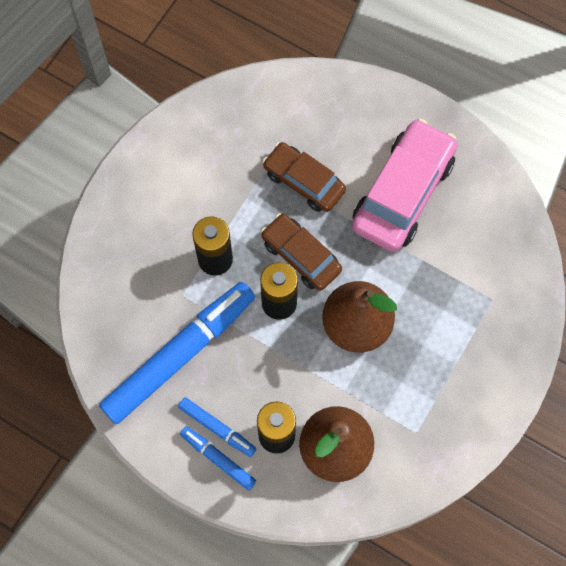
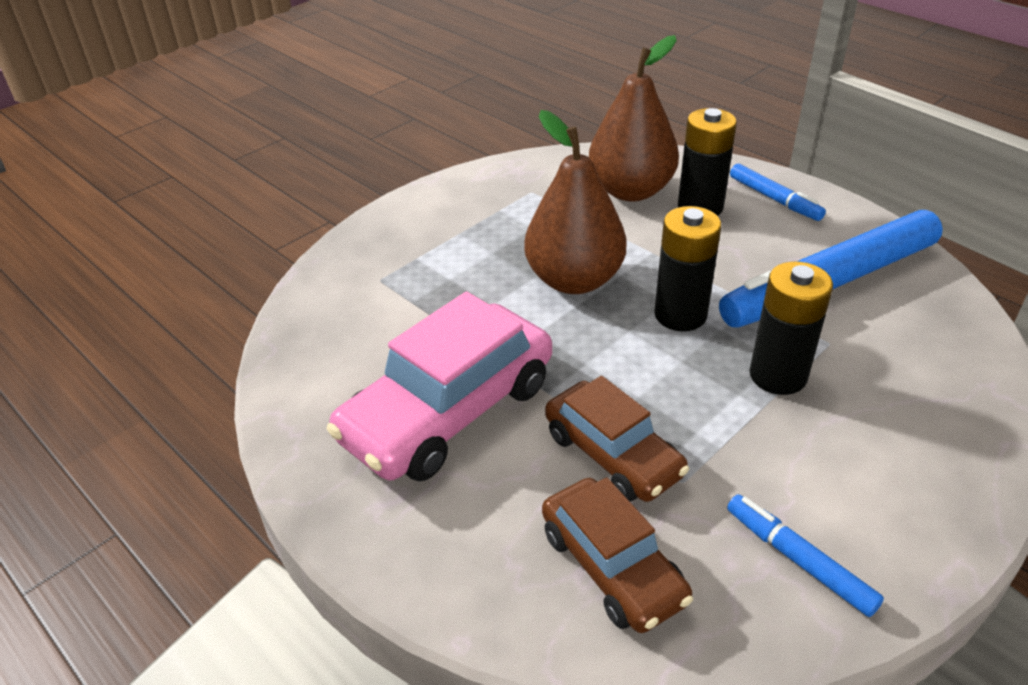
camera: 165 degrees left, 30 degrees down
(217, 428) = (775, 220): blue marker -> blue marker (798, 560)
(301, 256) = (638, 359): brown car -> brown car (612, 566)

